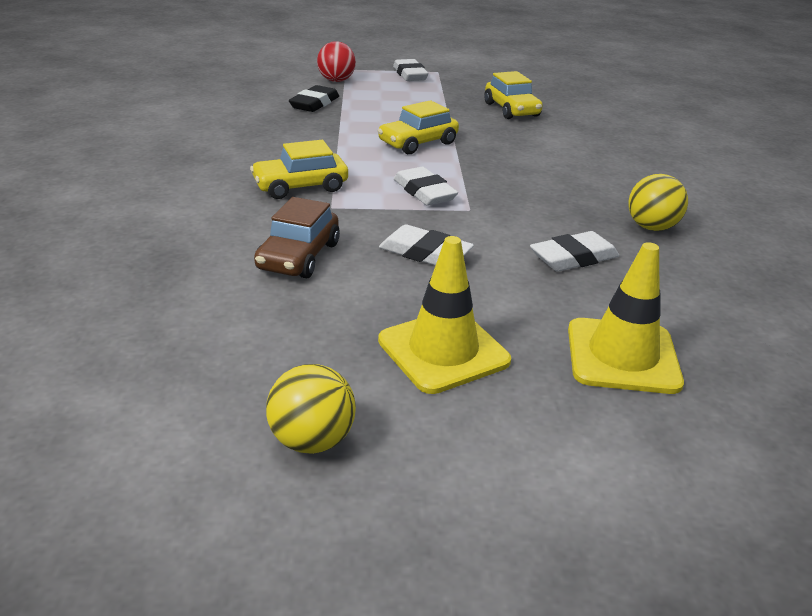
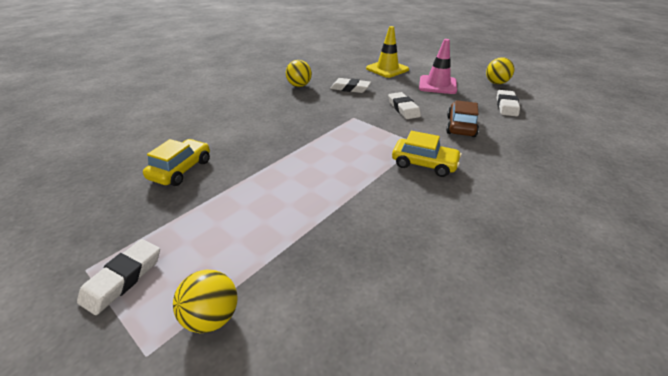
camera: 135 degrees left, 5 degrees up
(299, 256) = (460, 126): brown car -> brown car turned 45 degrees counterclockwise
(314, 104) = (305, 267): black eraser -> none
(336, 81) = (212, 316): red ball -> yellow ball
(418, 143) = (304, 167): yellow car -> none
(424, 192) = (359, 133): white eraser -> white eraser (506, 106)
(443, 351) = (437, 85): yellow traffic cone -> pink traffic cone

